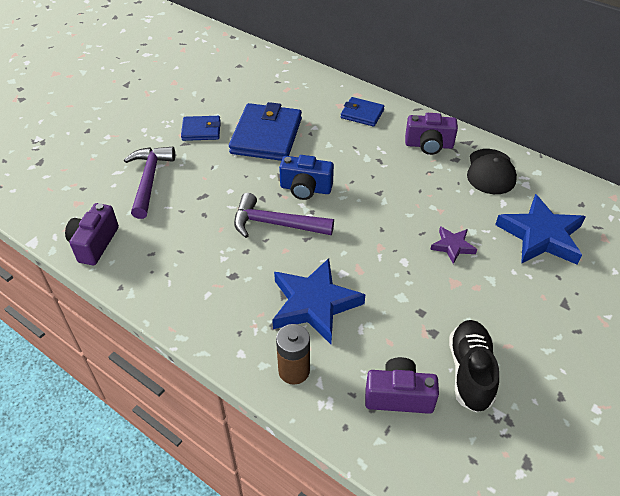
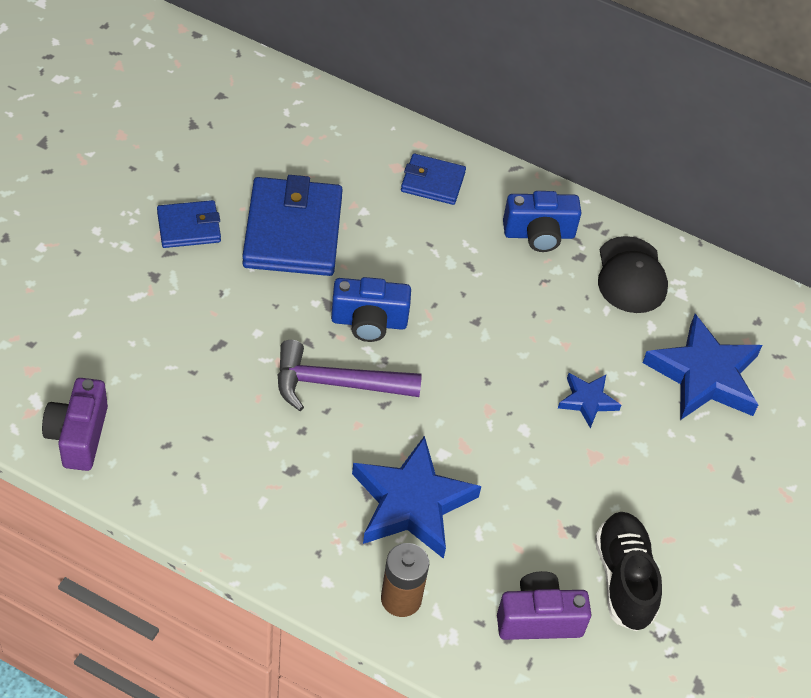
camera: 15 degrees left, 5 degrees up
(149, 180) = (131, 323): purple hammer -> none
(429, 145) = (539, 234): purple camera -> blue camera
(452, 246) = (587, 401): purple star -> blue star

